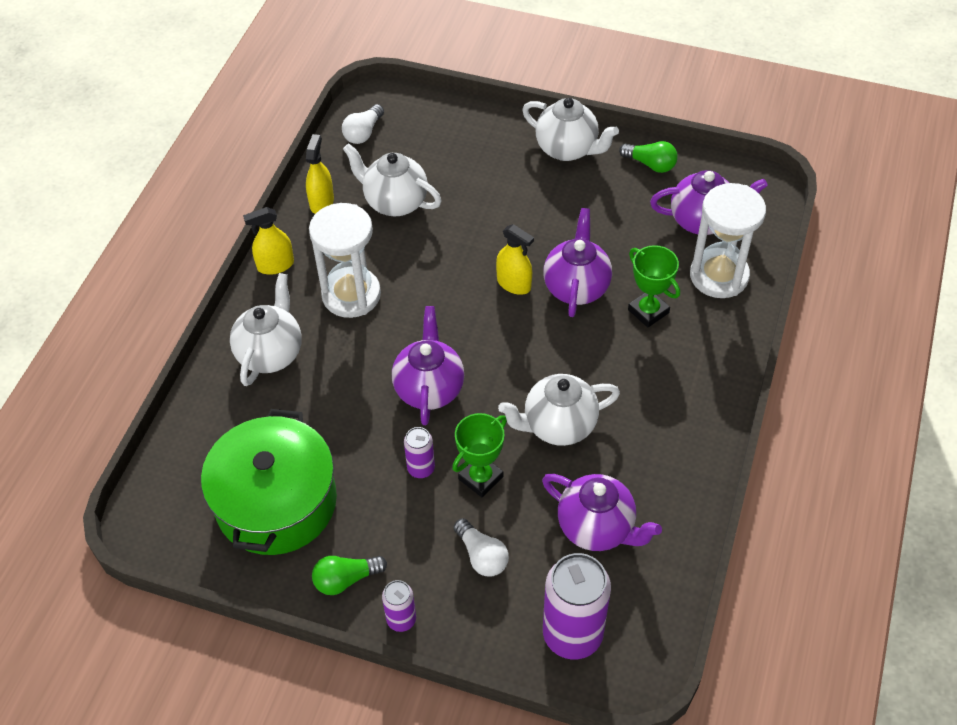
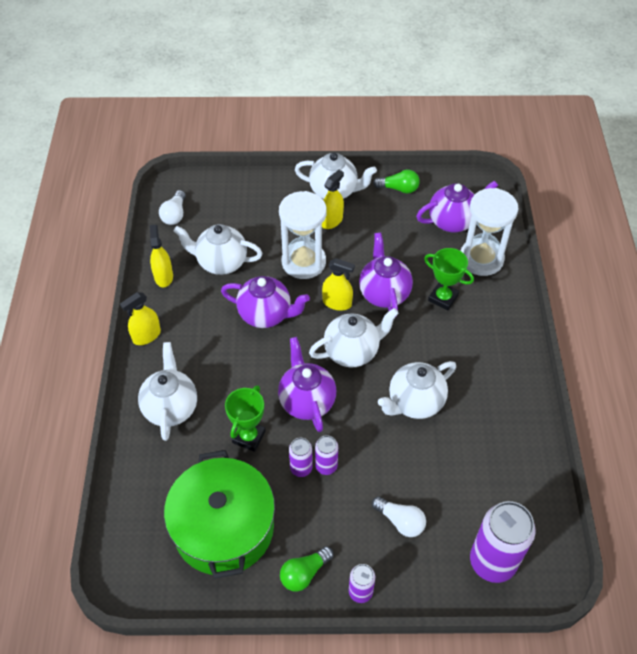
camera: 20 degrees left, 0 degrees up
(351, 295) = (216, 344): white hourglass -> white hourglass (303, 262)
(391, 462) = (301, 468): none -> purple can
(480, 478) = (374, 460): green trophy -> green trophy (249, 437)
(508, 346) = (352, 352): none -> white teapot
(549, 184) = (331, 221): none -> yellow spray bottle
(597, 528) = (475, 473): purple teapot -> purple teapot (266, 315)

